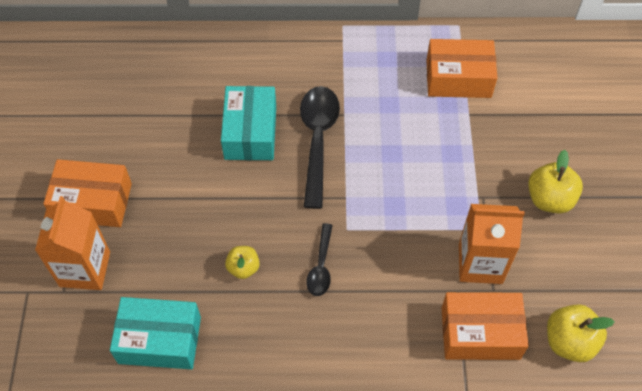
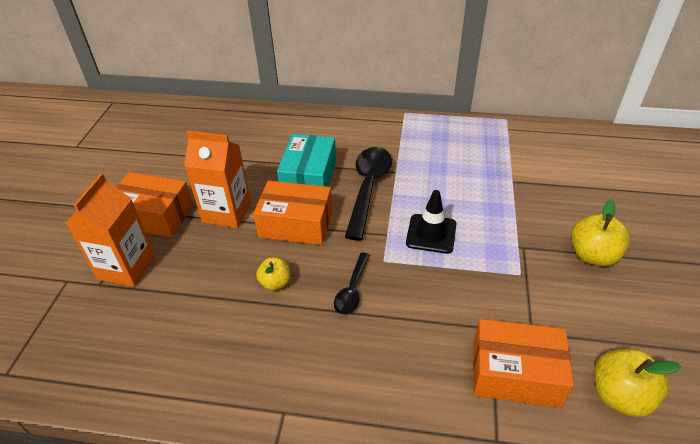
camera: 10 degrees right, 15 degrees down
(160, 340) = (174, 338): turquoise box -> none
(390, 191) = (431, 234): none -> black traffic cone
(458, 78) = (504, 154): orange box -> orange box (296, 224)
(480, 263) = (518, 305): orange carton -> orange carton (227, 212)

